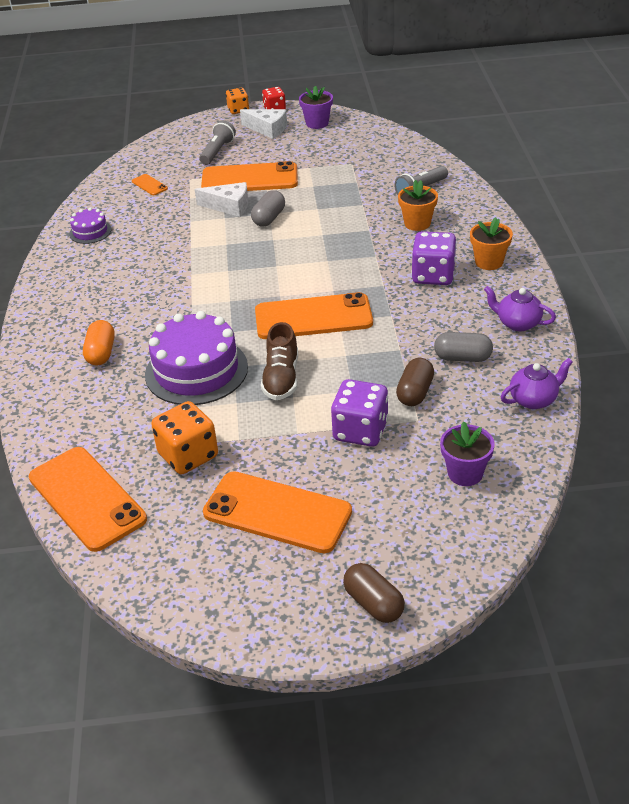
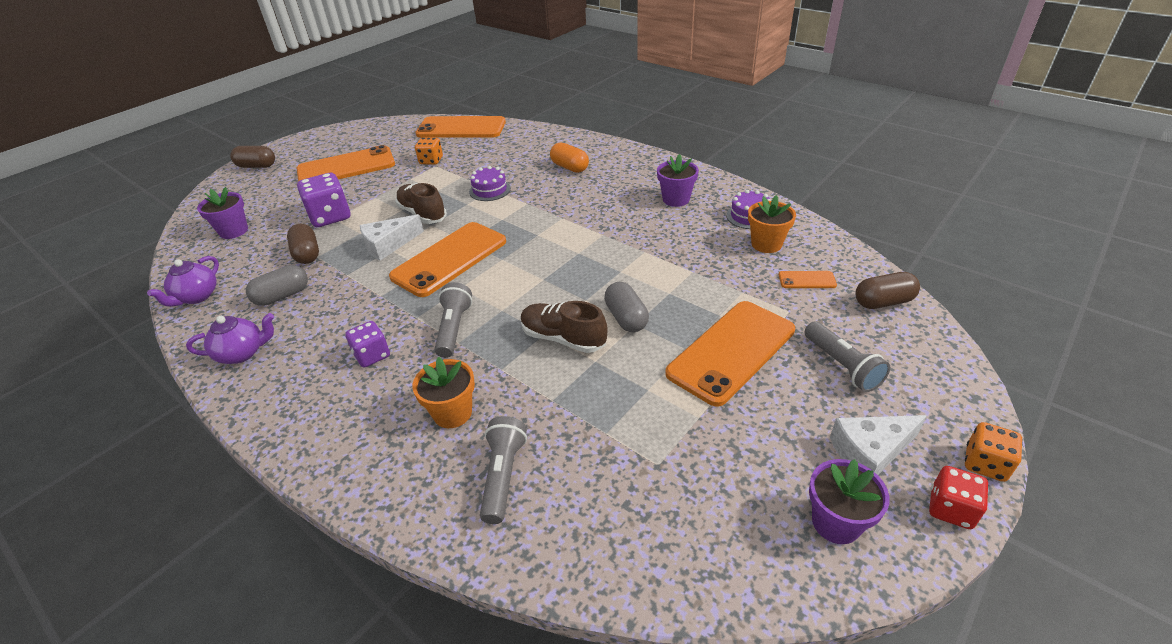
camera: 135 degrees right, 0 degrees up
(99, 271) = (676, 199): none -> purple flower pot
(143, 159) = (883, 302): none -> brown capsule
(188, 455) = (431, 161): orange dice -> orange dice, size x0.61
(196, 370) = (490, 190): purple cake -> purple cake, size x0.49
(229, 206) = (687, 306): white cheese -> white cheese (388, 245)
(316, 226) = (563, 338): none -> brown shoe
(368, 265) = (453, 328): none -> grey flashlight
(433, 275) = (372, 355): purple dice -> purple dice, size x0.61
(489, 262) = (317, 409): orange flower pot -> orange flower pot (766, 244)

